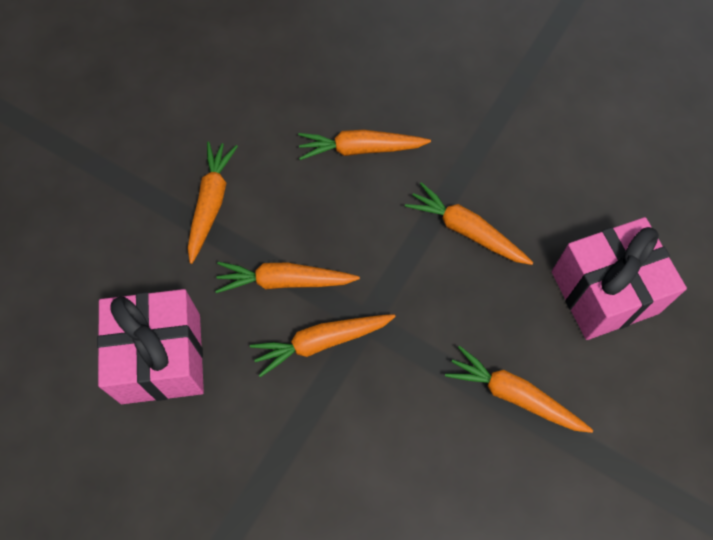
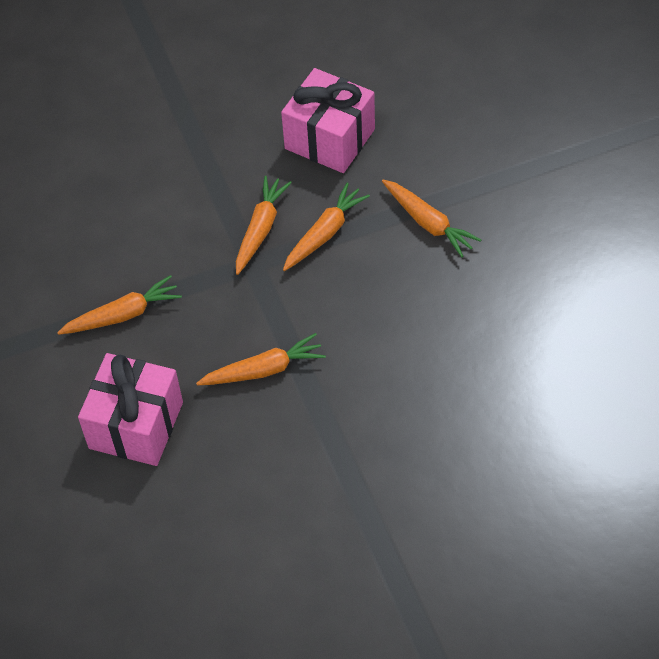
camera: 130 degrees right, 10 degrees down
(360, 149) = (396, 345): orange carrot -> none

